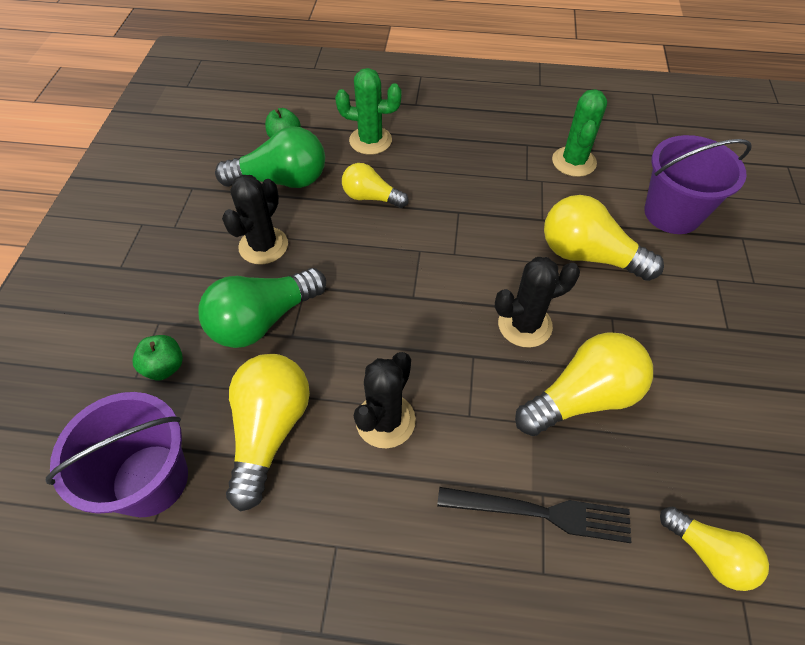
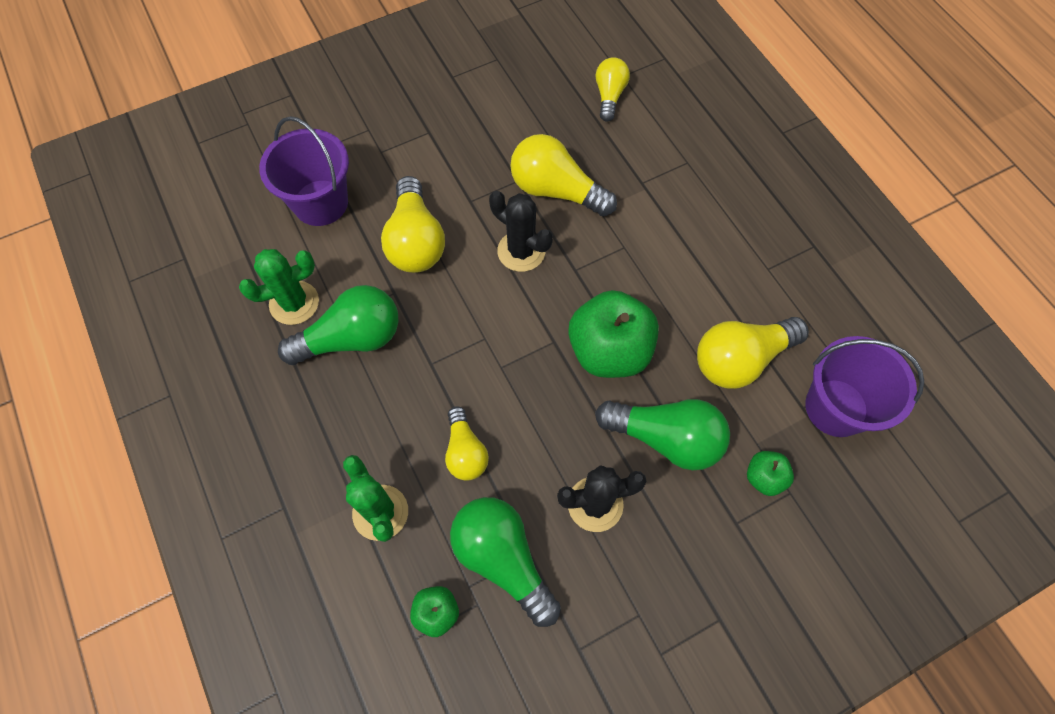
camera: 125 degrees left, 10 degrees up
(371, 330) = (609, 351): none -> green apple
(385, 420) = (670, 293): black cactus -> none
(517, 179) = (351, 338): none -> green light bulb
(541, 513) = (654, 178): black fork -> none

